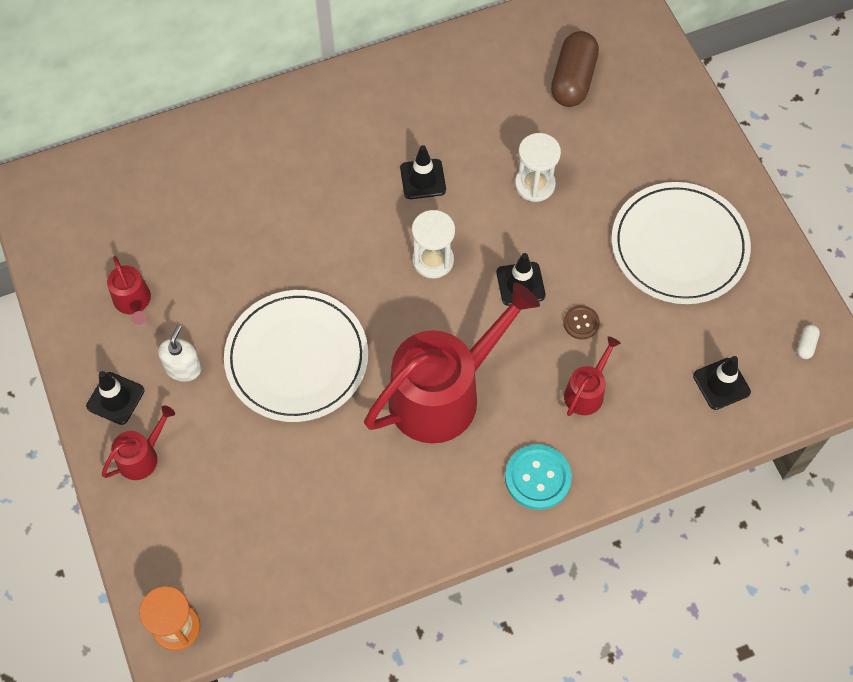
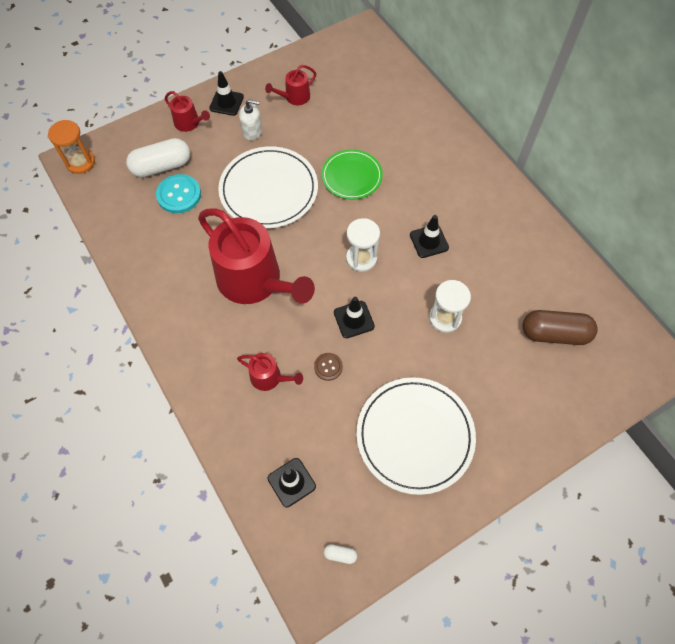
camera: 80 degrees right, 0 degrees up
(217, 502) = (162, 166): none -> white capsule
(298, 250) = (351, 176): none -> green plate
(538, 478) = (195, 352): turquoise button -> turquoise button (179, 195)

